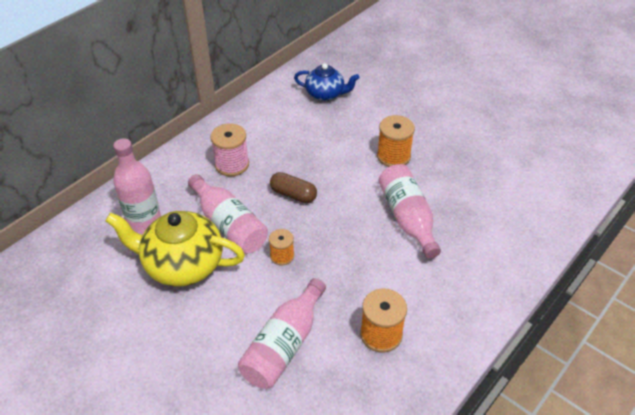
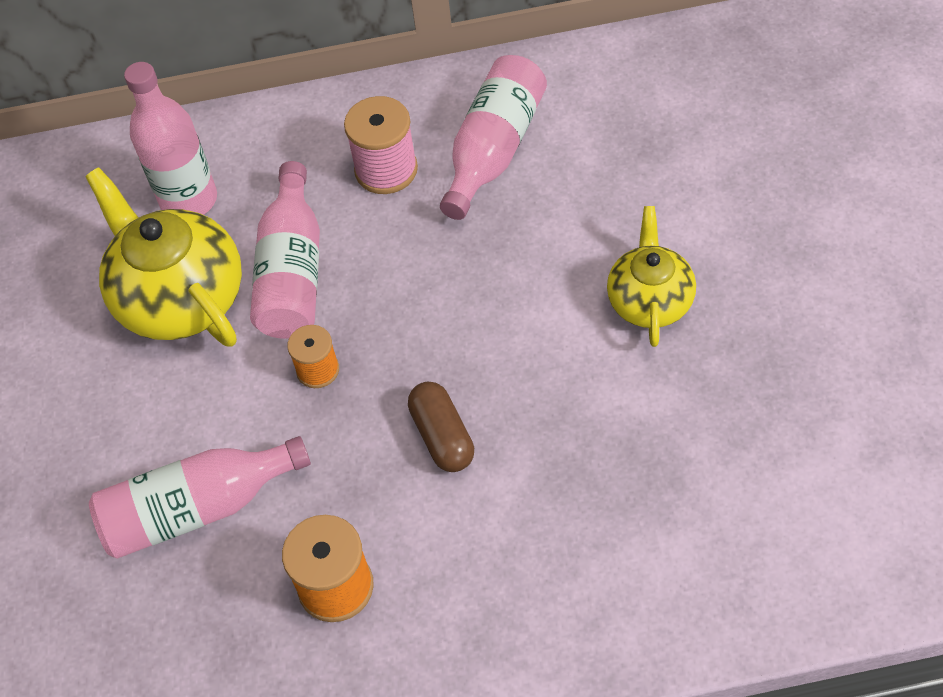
camera: 45 degrees right, 10 degrees up
(293, 194) = (426, 276): brown capsule -> brown capsule (442, 436)
(325, 94) = (651, 116): blue teapot -> none
(393, 156) = (650, 300): orange spool -> yellow teapot
(407, 218) = (560, 426): pink bottle -> pink bottle (494, 150)

